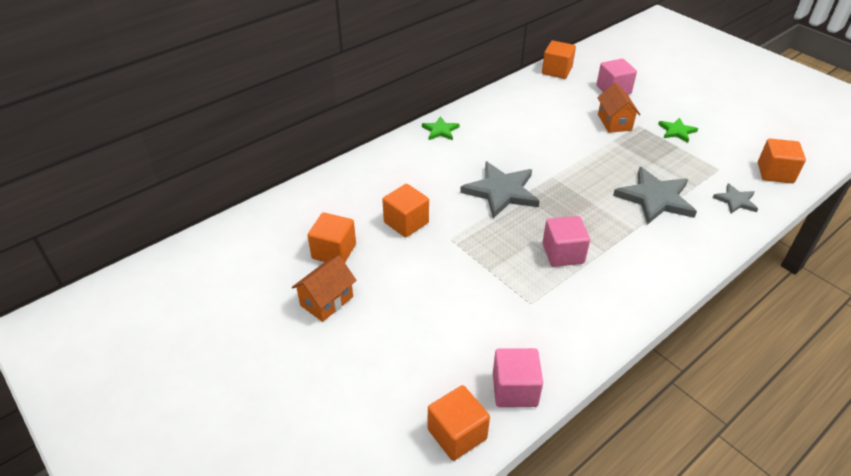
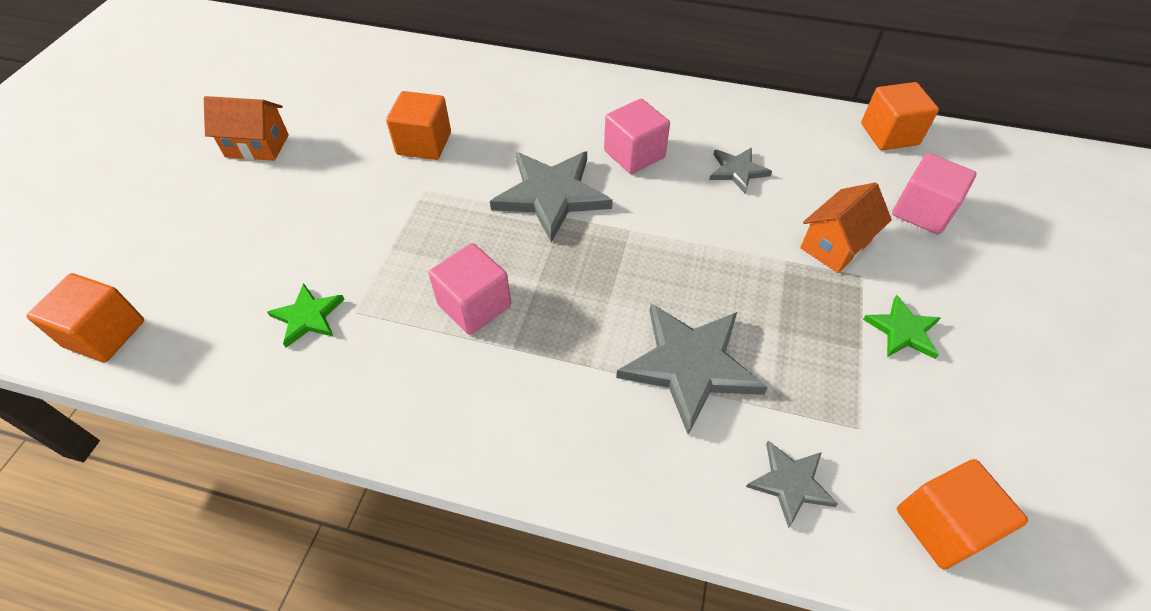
camera: 55 degrees right, 10 degrees up
(334, 251) = (336, 115): orange cube -> none
(440, 130) = (623, 93): green star -> green star (308, 316)
(515, 389) = (195, 357): pink cube -> pink cube (634, 154)
(540, 124) = (737, 171): none -> grey star

